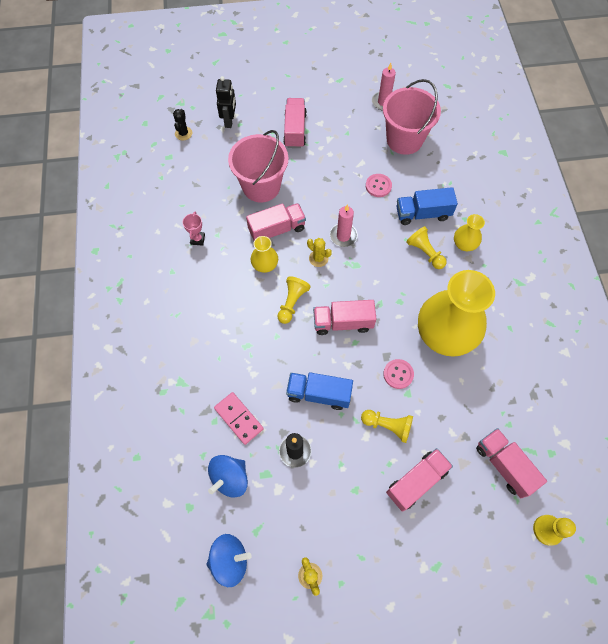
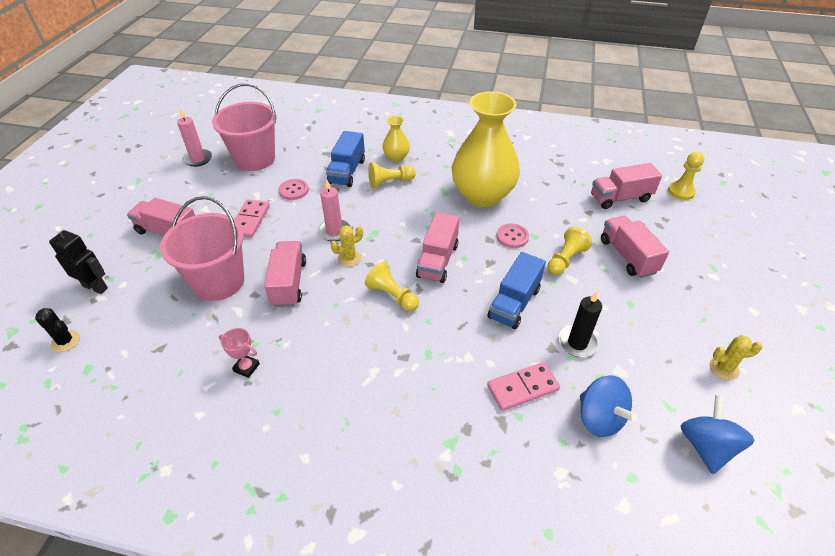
camera: 70 degrees left, 20 degrees down
(265, 265) = (329, 307): yellow vase -> none
(330, 173) = (250, 220): none -> pink domino

